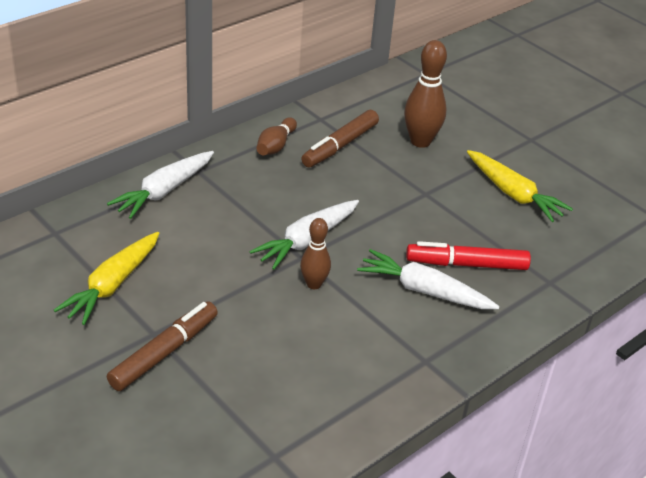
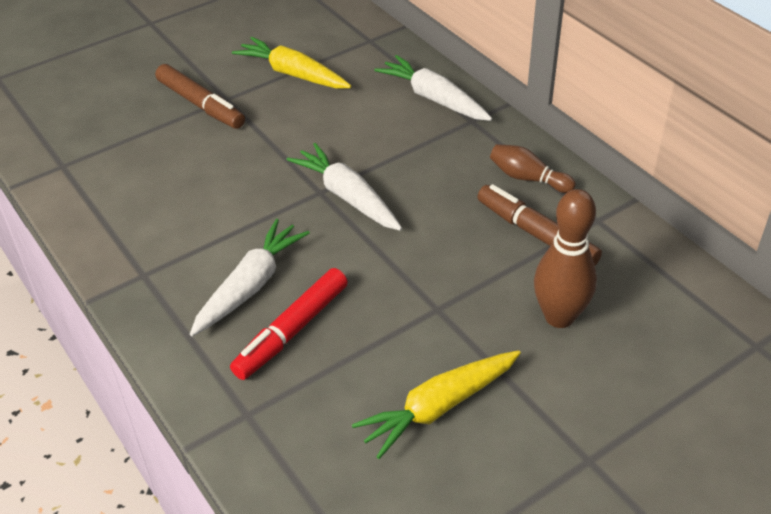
camera: 100 degrees right, 5 degrees up
(314, 284) = (275, 198): brown bowling pin -> none
(466, 264) = (291, 331): red marker -> red marker turned 150 degrees counterclockwise

